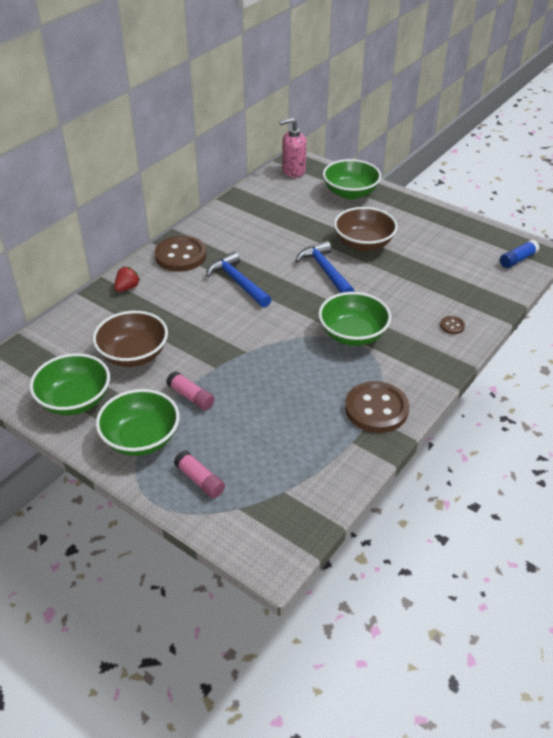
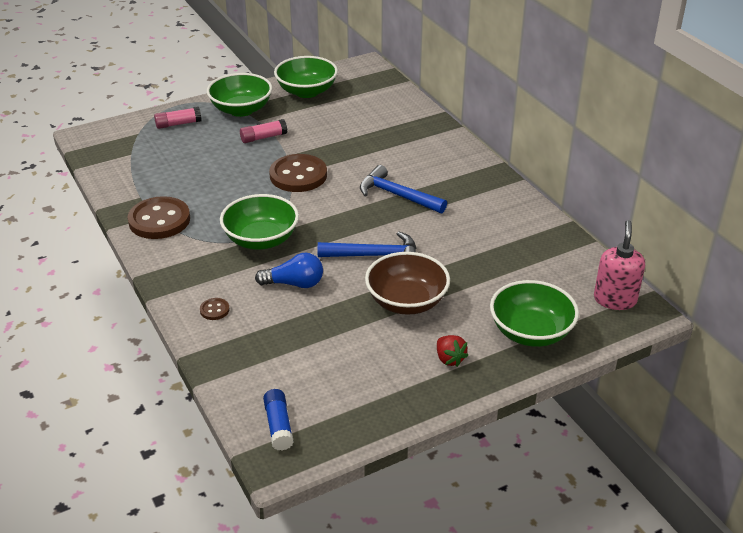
camera: 115 degrees right, 5 degrees down
(127, 288) = (434, 135): red strawberry -> red strawberry (449, 359)
(133, 354) = (337, 122): brown bowl -> none
(180, 256) = (467, 173): brown button -> brown button (298, 175)
(238, 282) = (397, 195): blue hammer -> blue hammer turned 135 degrees counterclockwise
(389, 298) = (294, 283): none -> blue light bulb

